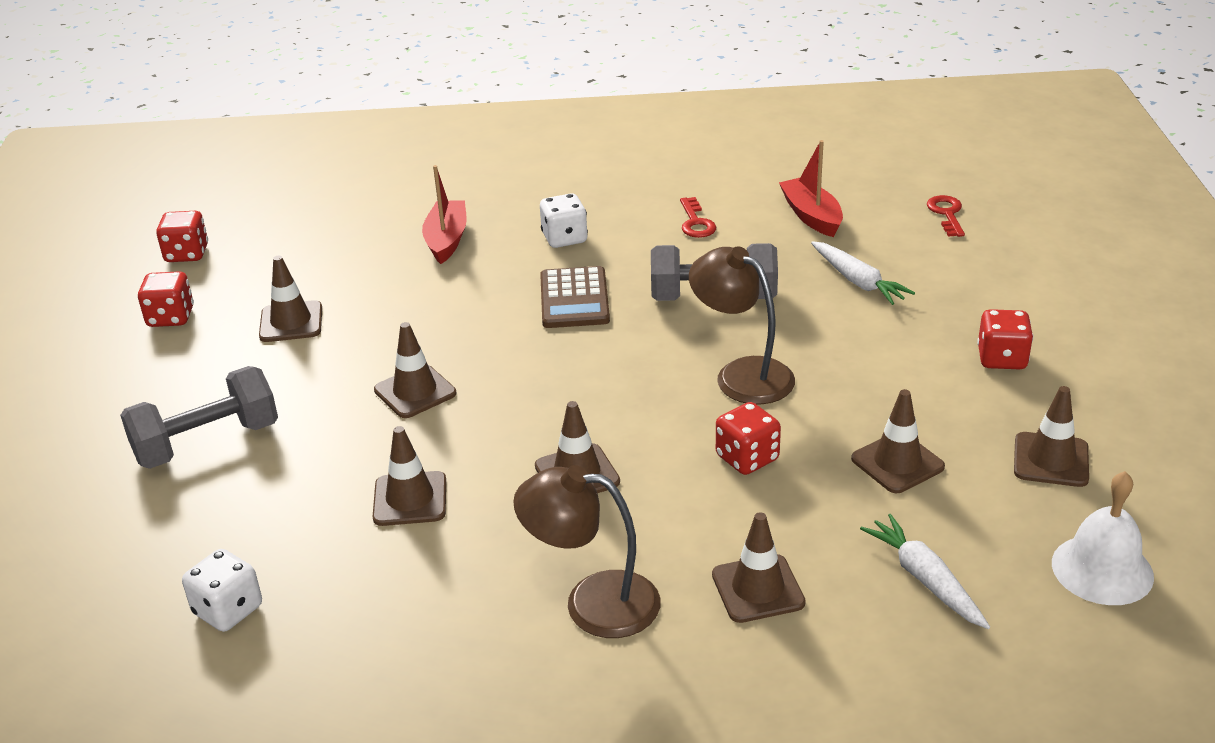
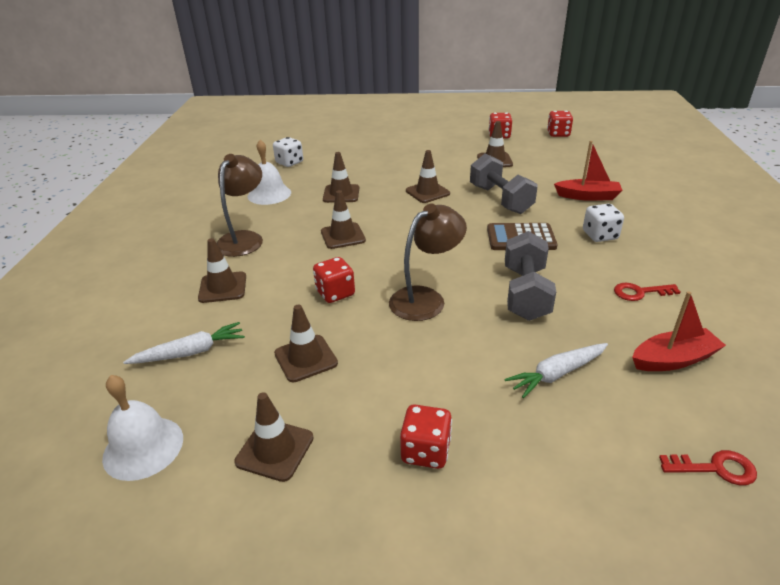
camera: 95 degrees right, 0 degrees up
(207, 443) = (398, 151): grey dumbbell -> grey dumbbell (500, 199)
(399, 609) = (269, 194): none -> white bell

